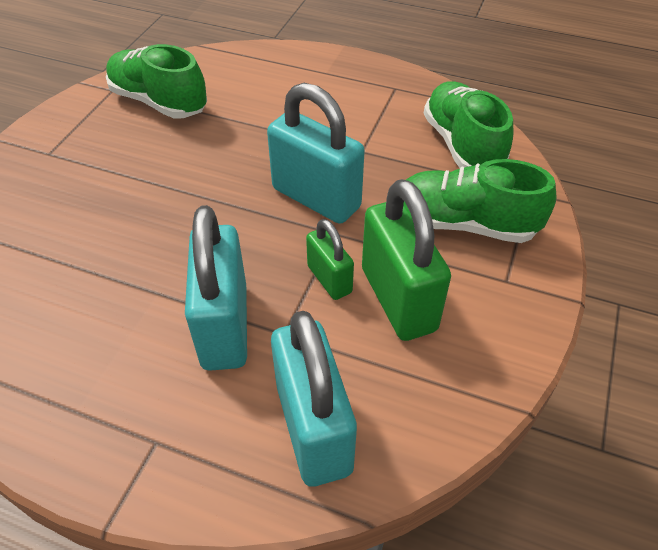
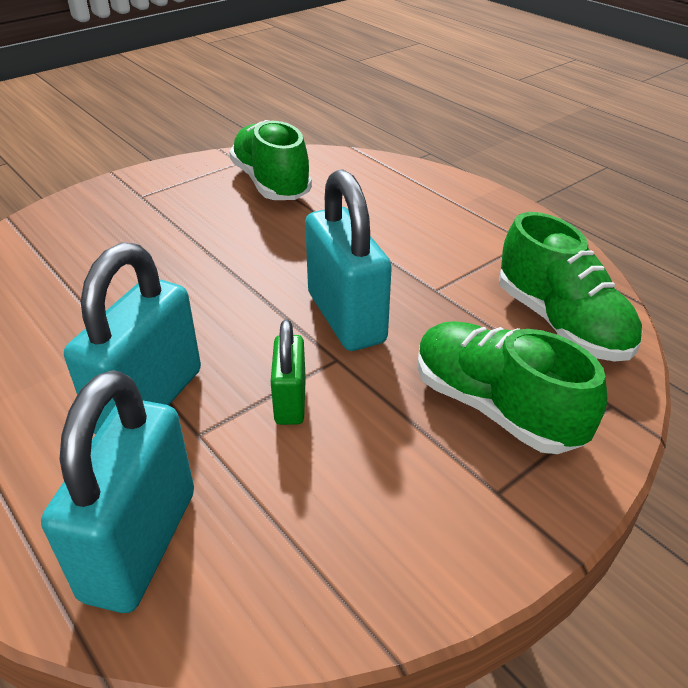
camera: 30 degrees right, 10 degrees down
(398, 299) = (347, 454): green padlock -> none
(462, 145) = (562, 323): green shoe -> green shoe turned 135 degrees clockwise

